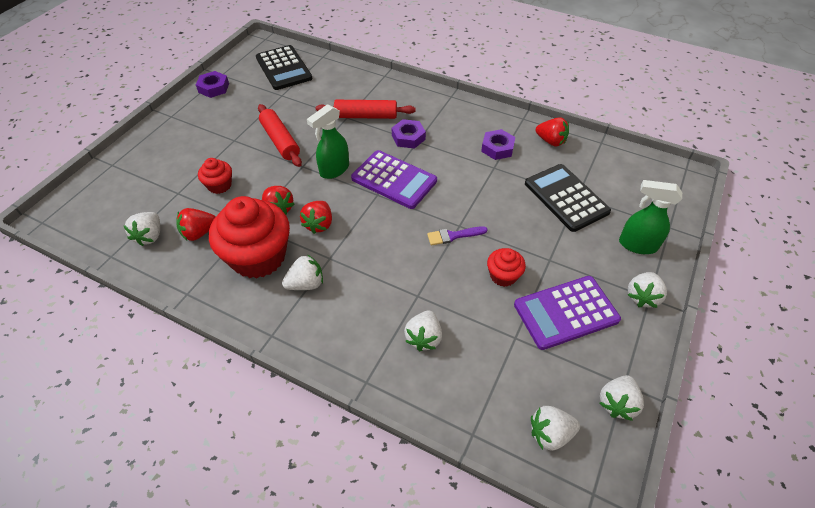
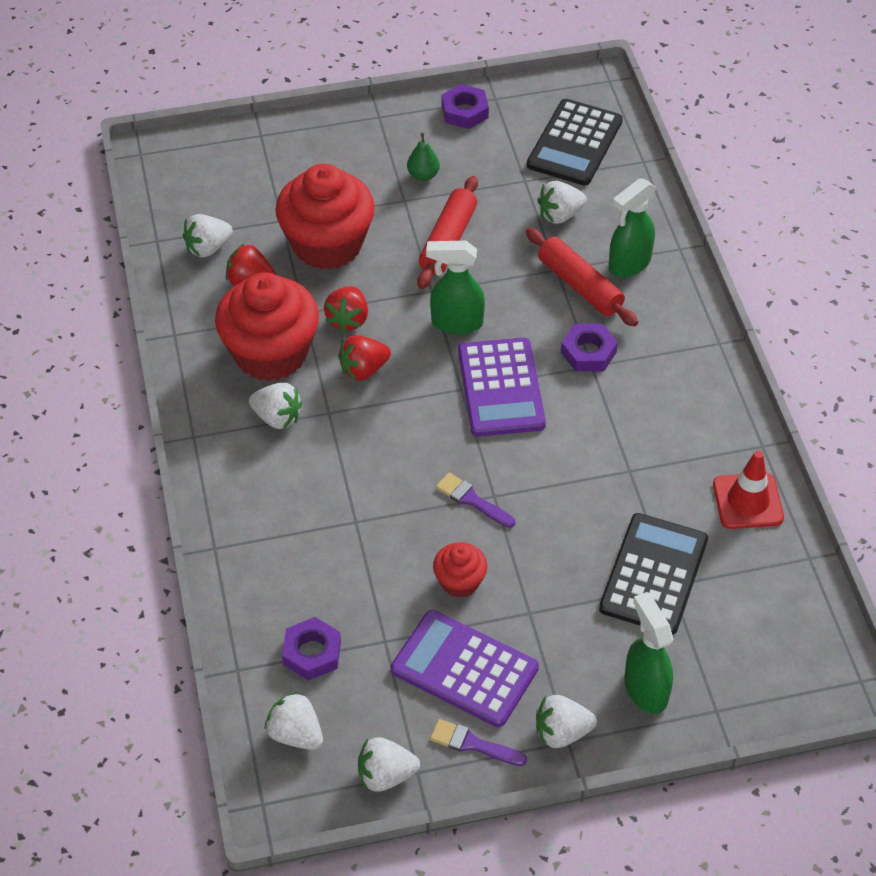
camera: 50 degrees right, 0 degrees up
(219, 185) = (327, 244): red cupcake -> red cupcake, size x2.08
(229, 124) = (423, 175): none -> green pear
(374, 94) = (629, 264): none -> green spray bottle
(423, 338) = (308, 561): white strawberry -> white strawberry (560, 215)
(497, 148) = (670, 453): purple nut -> purple nut (312, 653)
(551, 141) = (747, 501): red strawberry -> red traffic cone
(622, 342) = (473, 744): none -> purple brush

